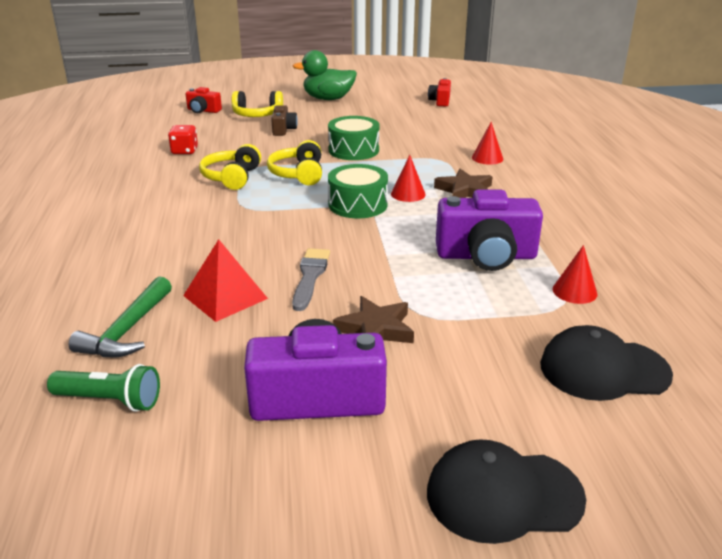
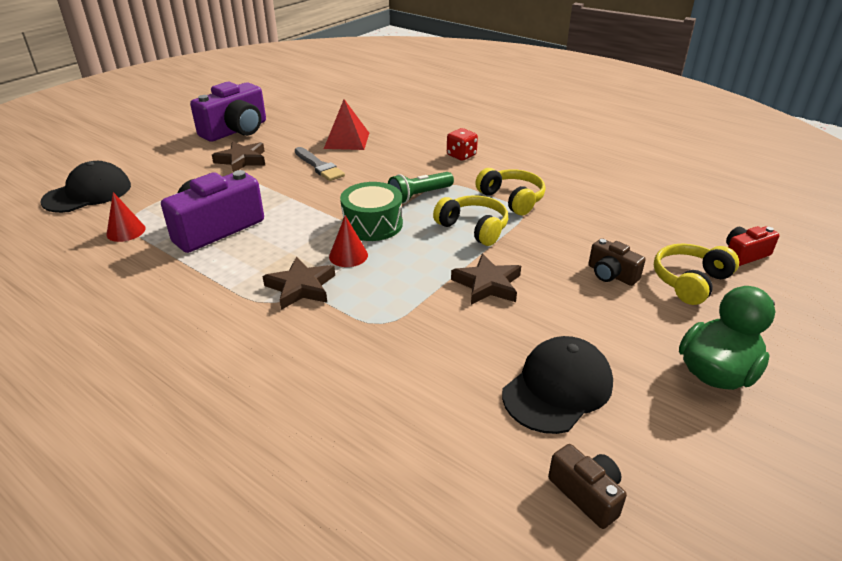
camera: 135 degrees right, 5 degrees up
(110, 400) = (320, 101): green flashlight -> green flashlight (419, 196)
(127, 330) = (363, 115): green hammer -> none
(184, 151) = (608, 202): red dice -> red dice (461, 155)
(353, 150) = (487, 284): green drum -> brown star
(440, 101) = (586, 494): red camera -> brown camera
(487, 158) = (331, 358): red cone -> none
(503, 495) = (122, 137): black cap -> black cap (558, 388)

